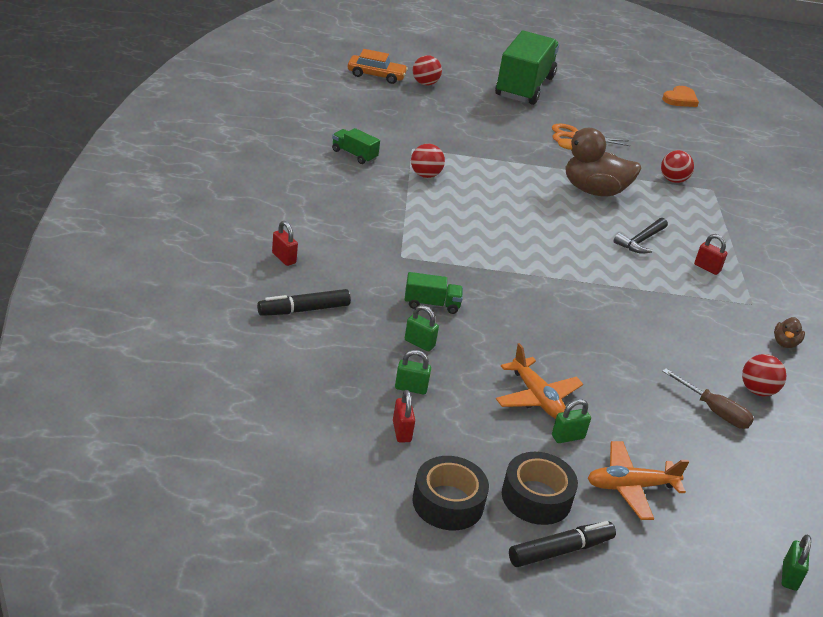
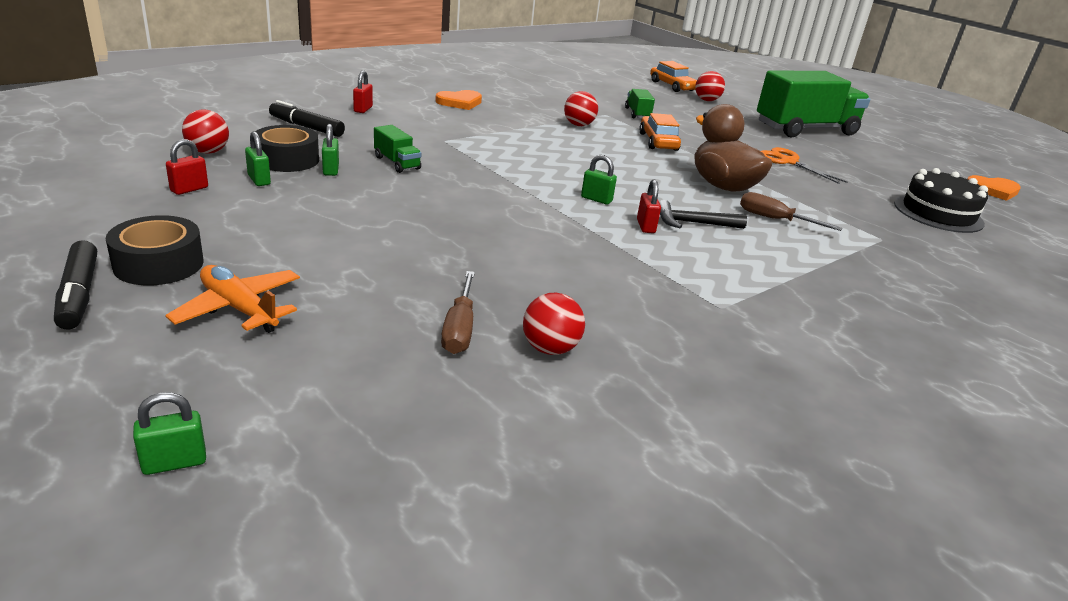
camera: 50 degrees right, 5 degrees down
(314, 199) = (460, 102): none -> orange heart
(354, 155) = (548, 101): green truck -> green truck (637, 114)
(448, 502) = (104, 227): black tape -> black tape (287, 159)
(492, 163) = (658, 142): none -> orange car
(537, 398) = (327, 231): orange plane -> none
(560, 551) = (79, 294): black marker -> black marker turned 45 degrees clockwise
(568, 437) = (283, 258): green padlock -> green padlock (596, 199)
(659, 207) = (774, 219): none -> brown screwdriver
(673, 180) = (841, 216): red ball -> red ball (208, 152)
(695, 144) = (938, 213): none -> black cake
(707, 268) = (728, 266): red padlock -> red padlock (645, 226)
(785, 343) = (686, 347): brown duck -> none

